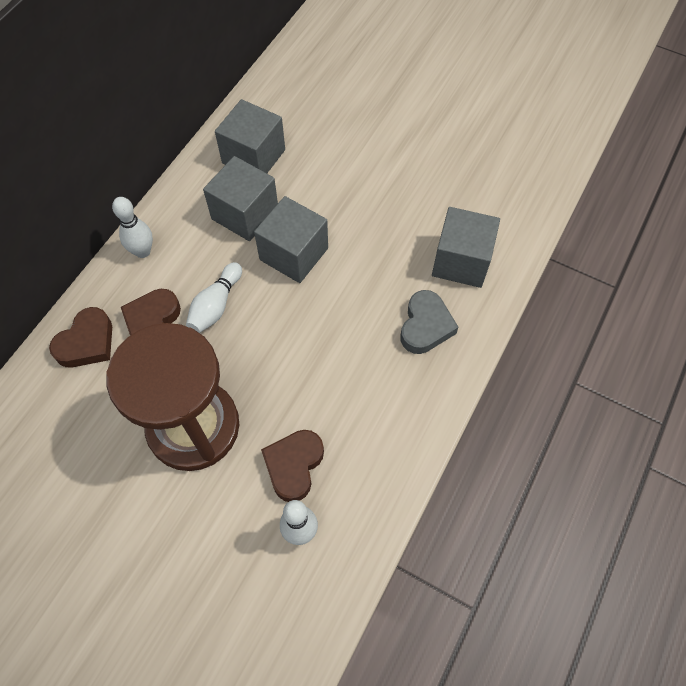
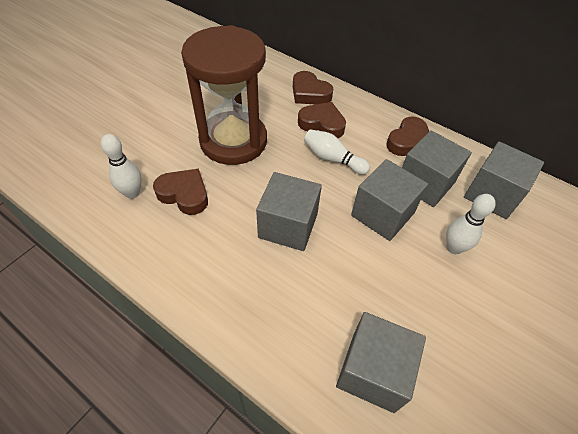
camera: 95 degrees right, 10 degrees down
(143, 251) = (384, 121): white bowling pin -> white bowling pin (453, 248)
(179, 227) = (408, 141): none -> brown heart
(323, 343) = (288, 225): none -> grey cube
(425, 326) = (293, 315): grey heart -> none

